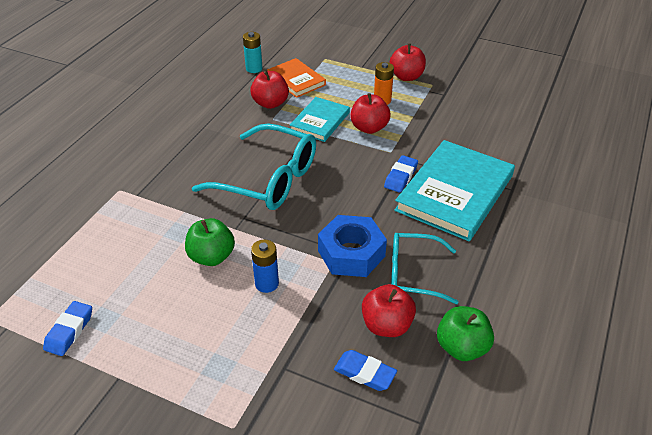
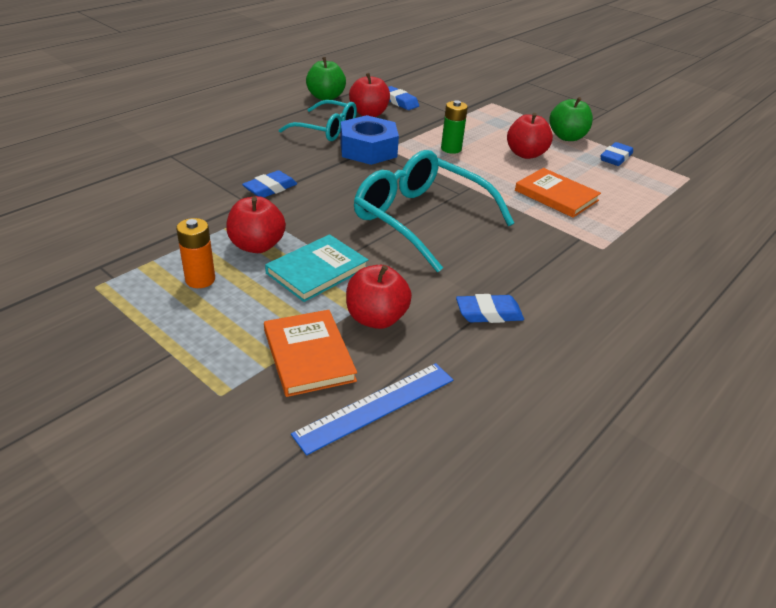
camera: 165 degrees left, 5 degrees down
(151, 241) = (556, 195): none -> orange book
(205, 121) = (489, 313): none -> blue eraser
(211, 257) = (496, 173): green apple -> green apple (567, 137)
(254, 68) = (376, 406): turquoise battery -> blue ruler
(266, 283) = (451, 149): blue battery -> green battery
(406, 77) = (117, 311): red apple -> red apple (525, 154)
(455, 193) = (230, 165): turquoise book -> none

